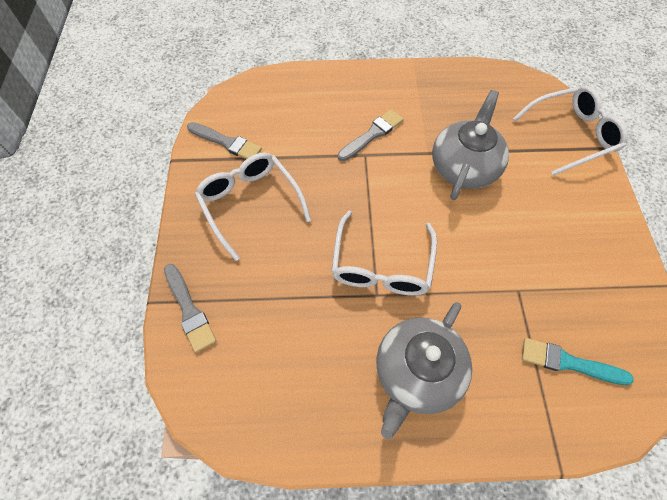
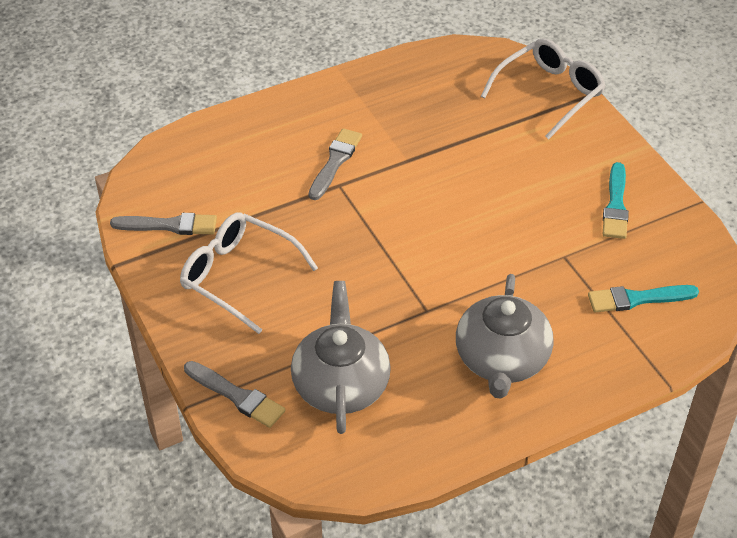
camera: 25 degrees left, 15 degrees down
(381, 265) = (416, 283): white glasses -> none
(464, 167) = (453, 161): grey teapot -> grey teapot (341, 384)
(586, 259) = (615, 205): none -> turquoise brush

